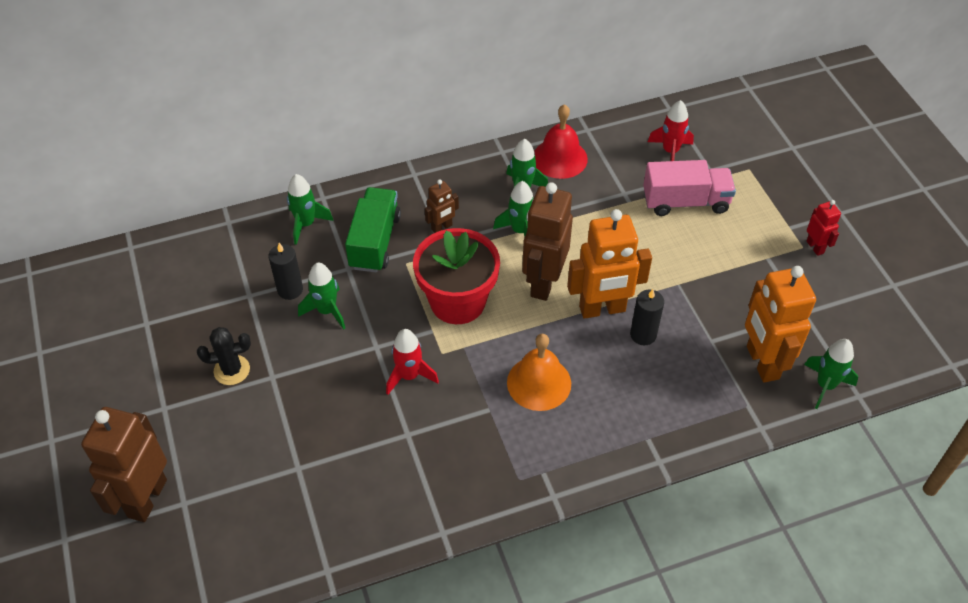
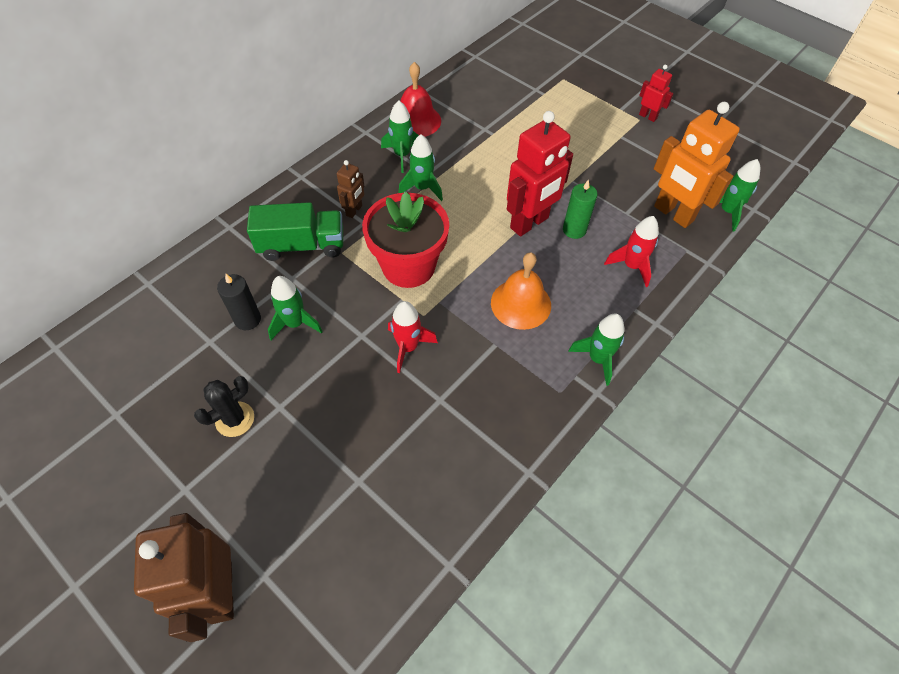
camera: 30 degrees left, 5 degrees up
(306, 224) = (227, 255): green rocket -> green rocket (597, 359)
(375, 241) = (302, 245): green truck -> green truck turned 105 degrees clockwise
(543, 282) = (469, 221): brown robot -> none
(602, 309) = (529, 223): orange robot -> red robot
(643, 335) = (574, 230): black candle -> green candle
(670, 151) = (498, 86): red rocket -> red rocket (631, 266)
(685, 202) = (535, 118): pink truck -> none

